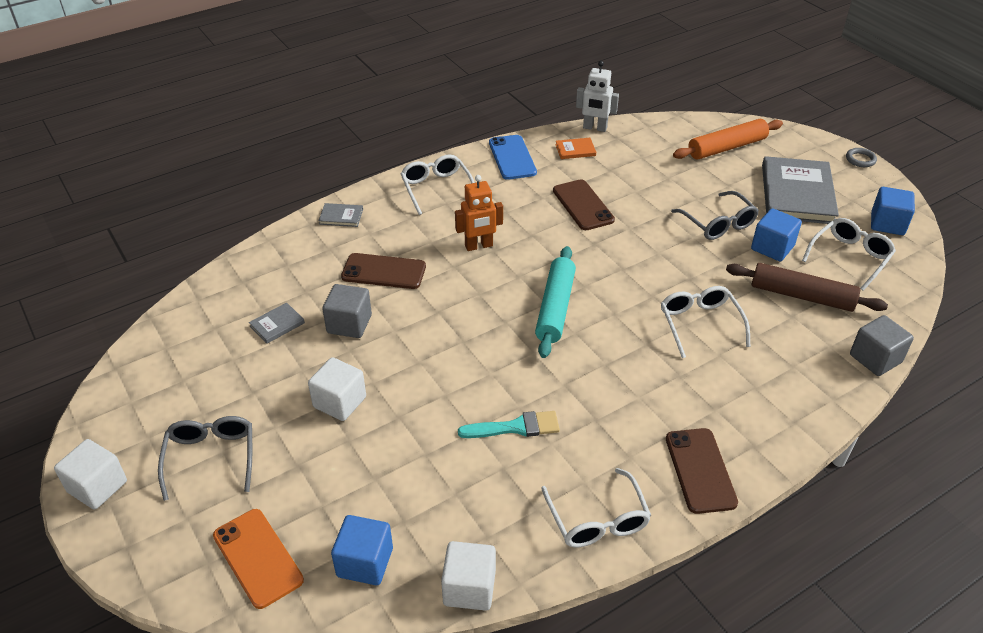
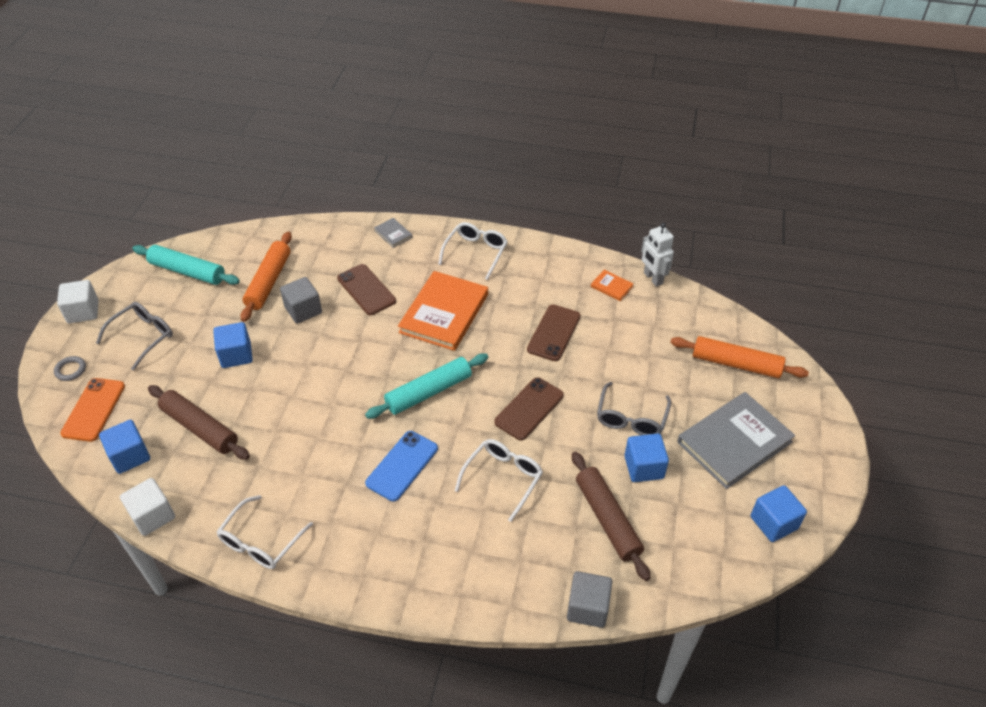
camera: 45 degrees right, 5 degrees up
(171, 371) = (187, 271): none -> turquoise rolling pin
(277, 324) = (268, 282): grey book -> orange rolling pin
(339, 402) = (236, 355): white cube -> blue cube
(399, 483) = (200, 428): none -> brown rolling pin
(479, 246) = (444, 313): orange robot -> orange book
(512, 157) = (558, 263): blue phone -> blue phone (402, 466)
(515, 427) = (298, 448): turquoise brush -> none
(700, 470) = (357, 569): brown phone -> brown phone (529, 409)
(849, 258) = (694, 522): white glasses -> none
(860, 159) = (842, 455): grey ring -> grey ring (70, 370)

